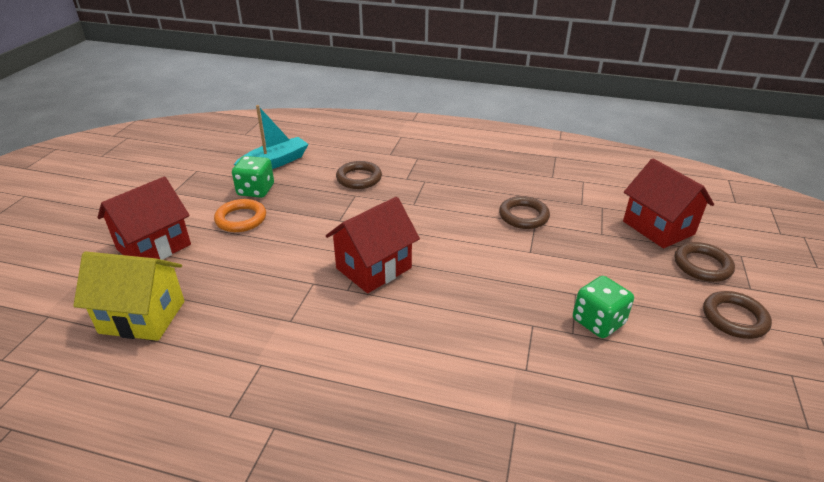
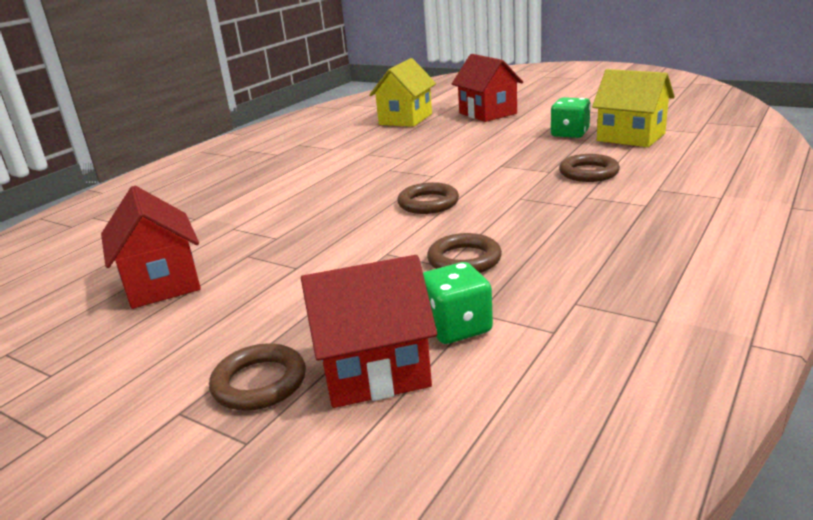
camera: 110 degrees right, 10 degrees down
(241, 219) = (517, 132): orange ring -> none
(275, 163) = (631, 137): turquoise boat -> yellow house
(374, 268) = (411, 178): red house -> red house (162, 283)
(598, 322) = (246, 271): green dice -> green dice (456, 327)
(734, 318) = (154, 368): brown ring -> brown ring (428, 203)

